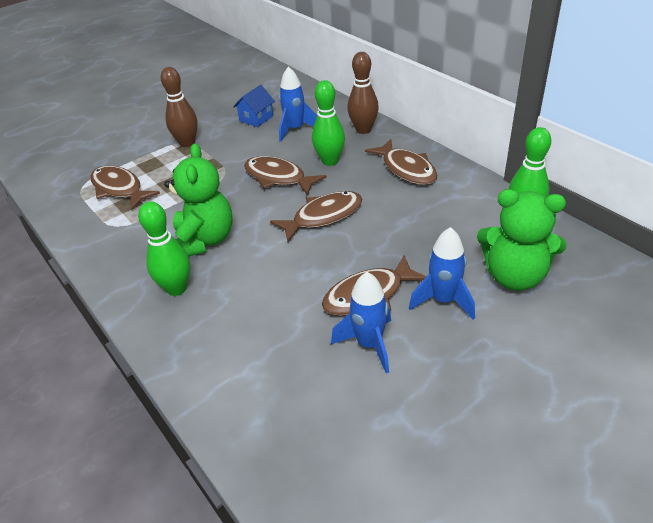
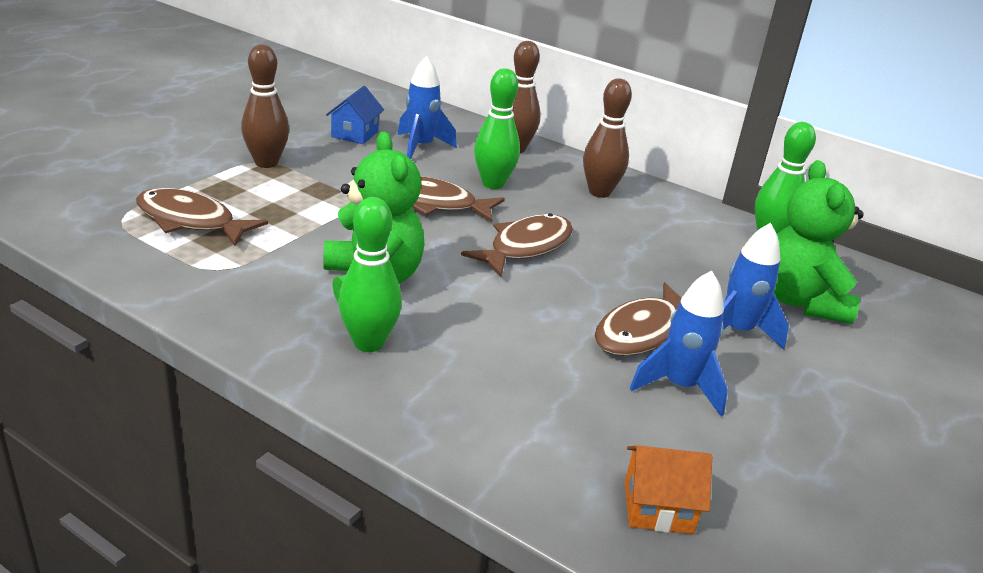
camera: 25 degrees left, 10 degrees down
(295, 441) = (658, 507): none -> orange house
(406, 169) = (599, 192): brown fish -> brown bowling pin
(514, 276) = (800, 301): green teddy bear -> green teddy bear turned 90 degrees clockwise

